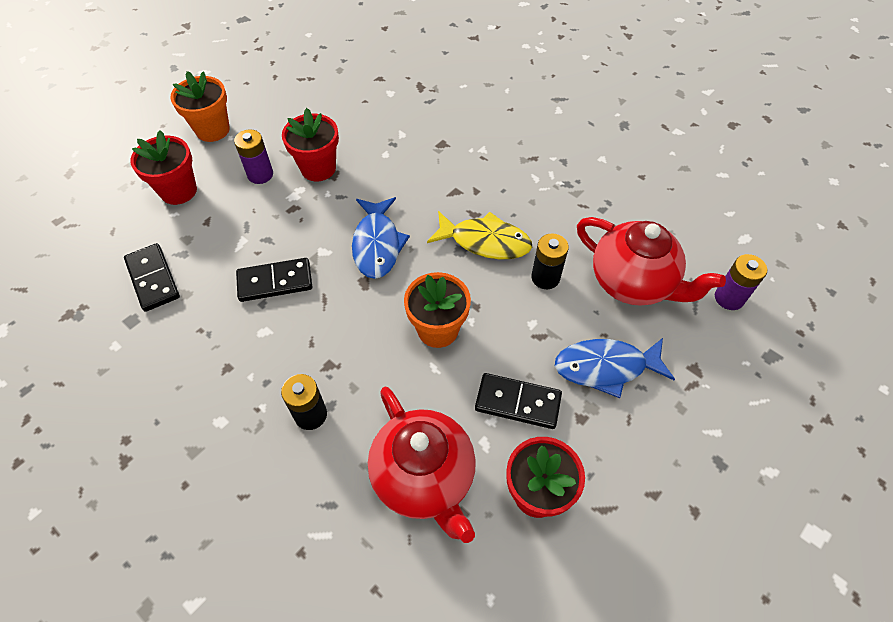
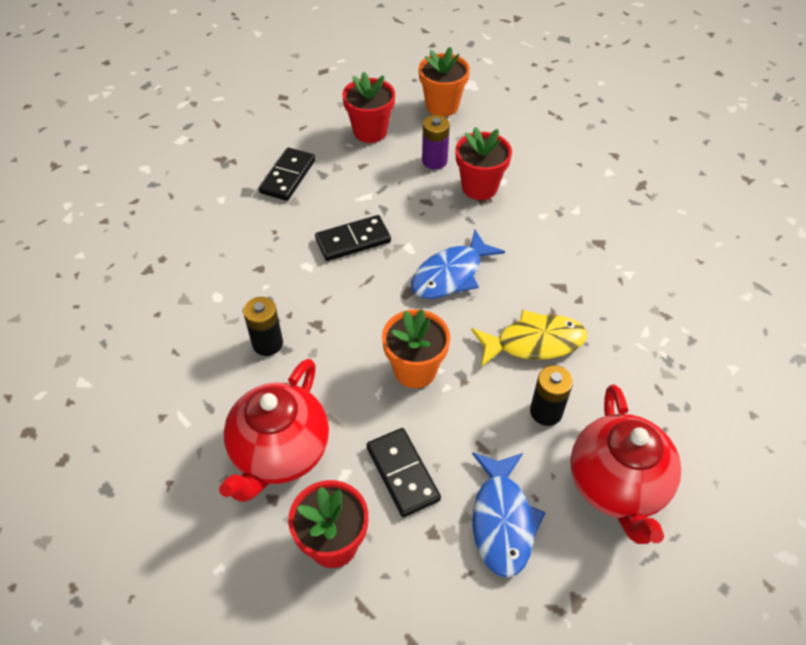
camera: 50 degrees right, 5 degrees down
(275, 282) = (353, 240): black domino -> black domino turned 60 degrees counterclockwise
(485, 241) = (534, 342): yellow fish -> yellow fish turned 75 degrees counterclockwise
(606, 367) = (502, 520): blue fish -> blue fish turned 135 degrees counterclockwise
(729, 298) = (693, 585): purple battery -> none

